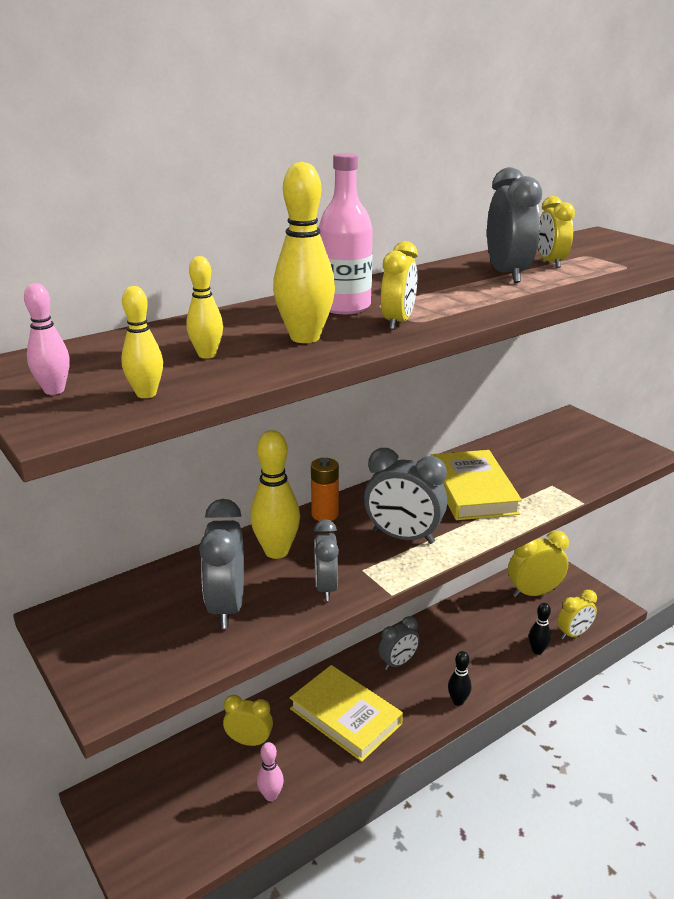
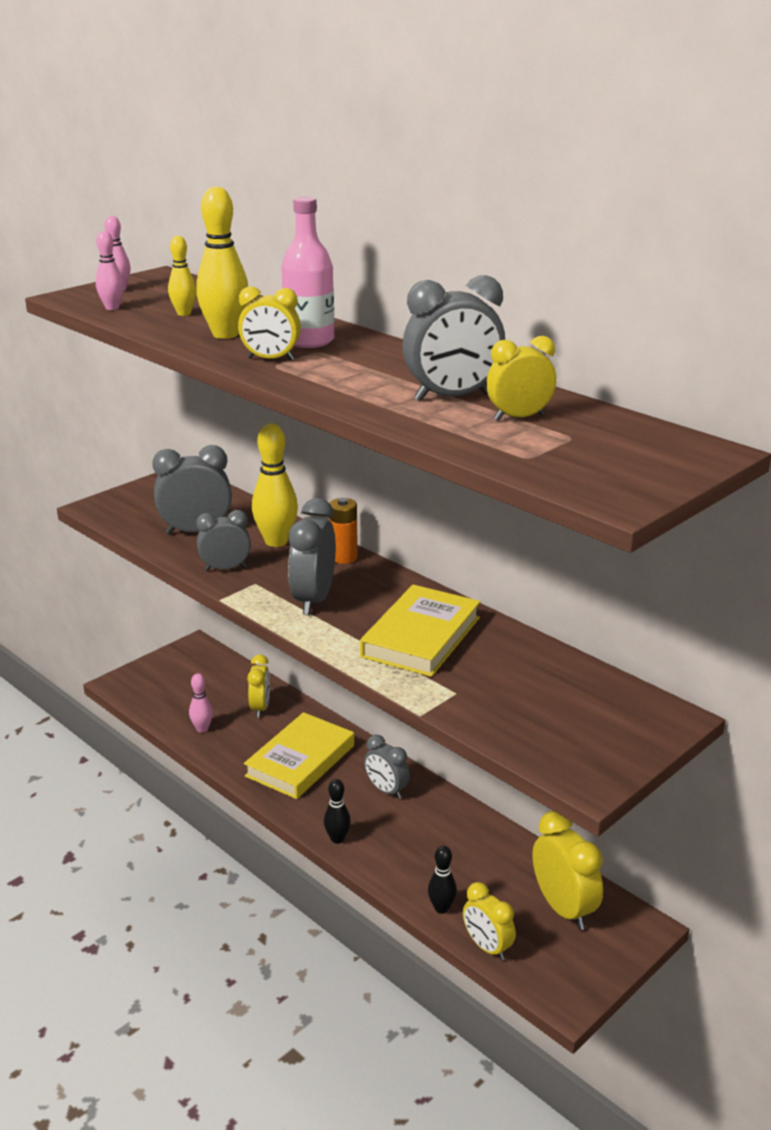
camera: 80 degrees right, 0 degrees up
(146, 394) = (112, 308): yellow bowling pin -> pink bowling pin
(472, 490) = (421, 637): yellow book -> yellow book turned 45 degrees counterclockwise

